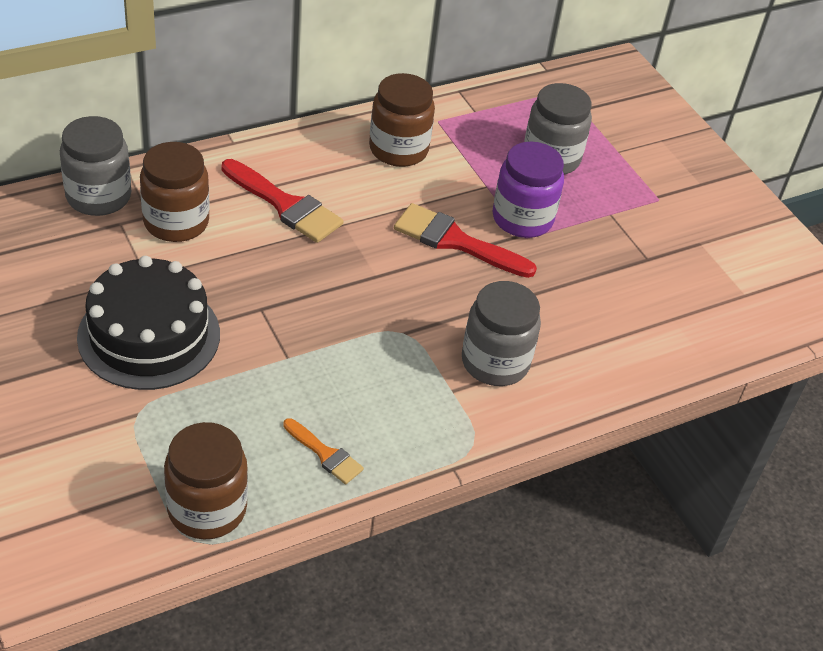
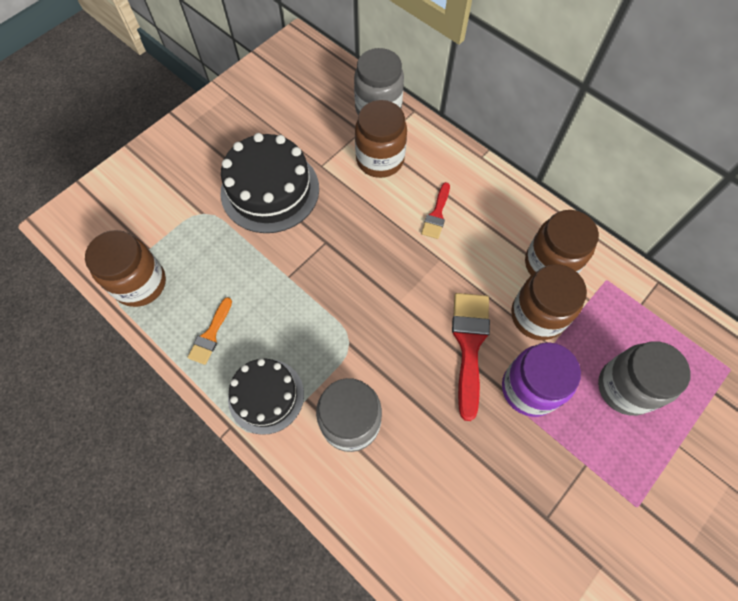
camera: 75 degrees right, 20 degrees up
(285, 205) = (436, 214): red brush -> red brush, size x0.56
(431, 424) = (266, 396): none -> black cake
(450, 182) = (537, 315): none -> brown jar

